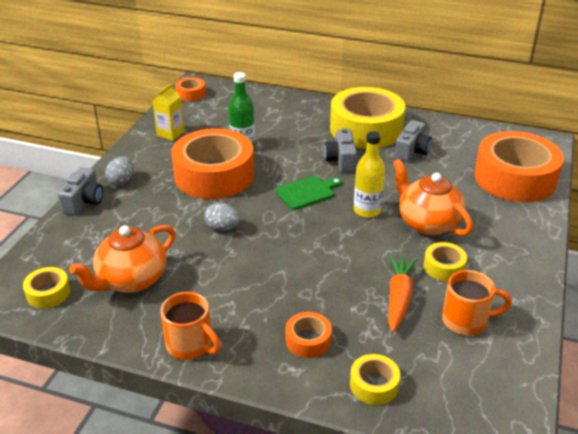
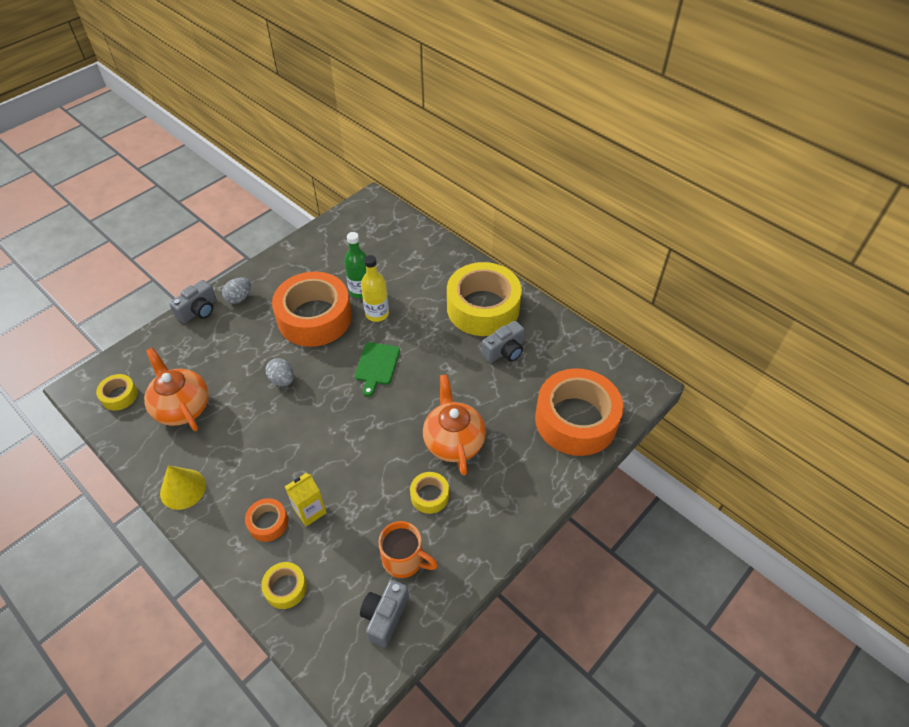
camera: 25 degrees right, 15 degrees up
(131, 280) = (182, 407): orange teapot -> orange teapot turned 75 degrees clockwise
(170, 134) = (311, 256): yellow carton -> yellow carton (310, 511)
(190, 345) = (183, 489): orange mug -> yellow cone
(191, 94) = (359, 212): orange tape -> none
(307, 192) = (377, 366): green cutting board -> green cutting board turned 105 degrees clockwise
(341, 160) = (432, 339): grey camera -> grey camera (385, 616)
(367, 210) = (412, 406): yellow bottle -> yellow bottle (377, 314)
(399, 297) = (368, 511): orange carrot -> none

